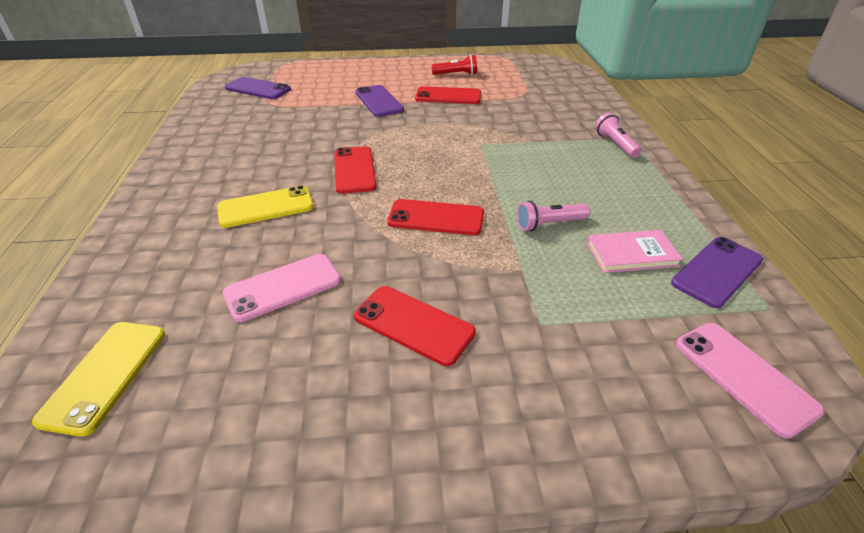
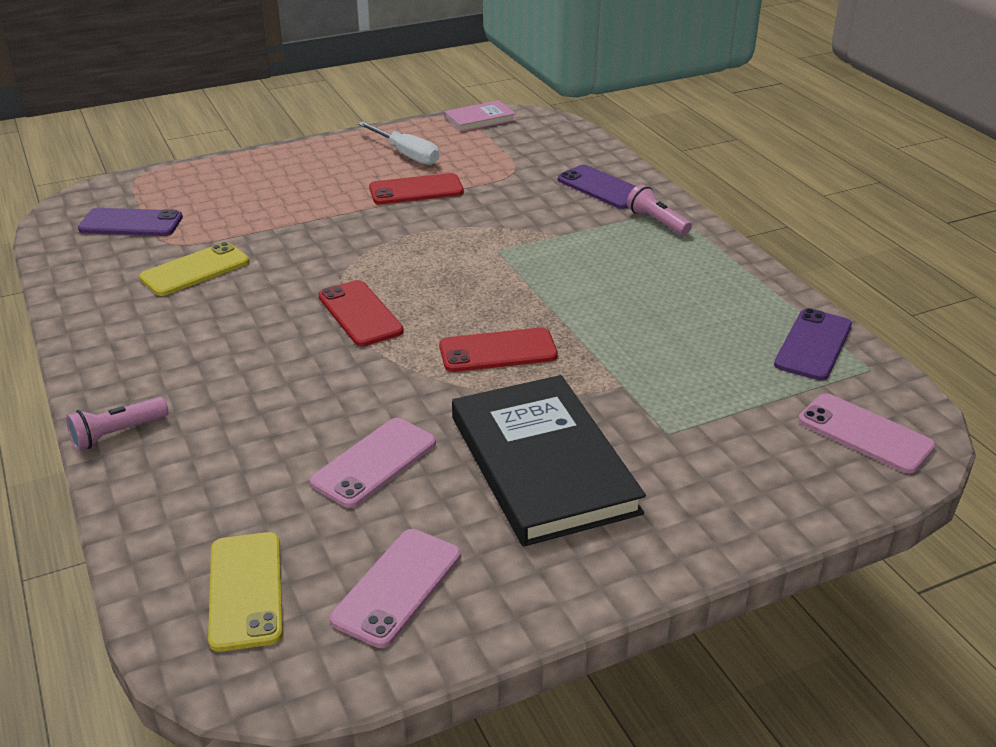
camera: 20 degrees left, 5 degrees down
(217, 411) = (397, 587): none -> pink phone
(266, 207) = (281, 382): yellow phone -> yellow phone (195, 270)
(379, 101) = (326, 213): purple phone -> purple phone (602, 188)
(413, 324) = (542, 464): red phone -> black book
(456, 74) = (406, 155): red flashlight -> white screwdriver
(549, 224) = (627, 332): pink flashlight -> pink flashlight (117, 433)
(631, 254) = (725, 345): pink book -> pink book (479, 119)

